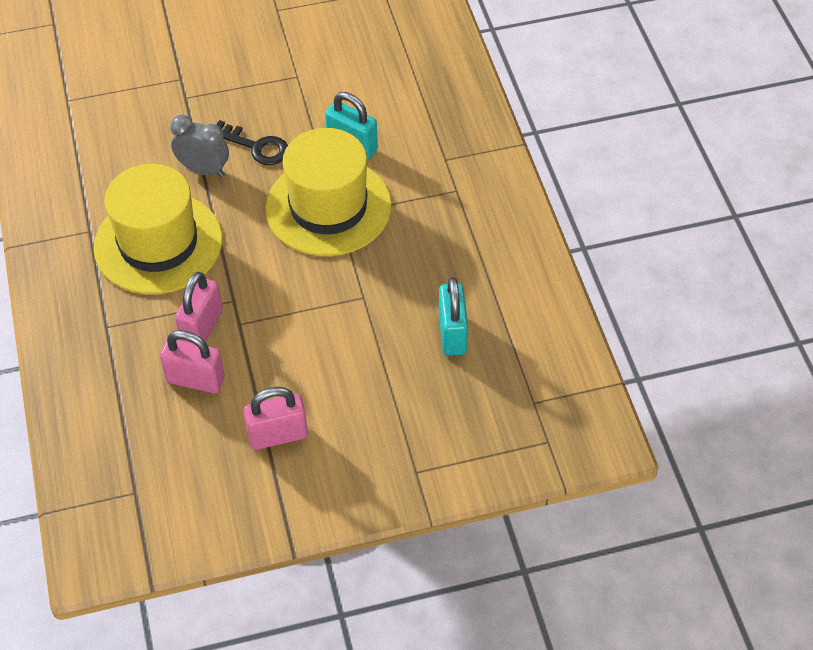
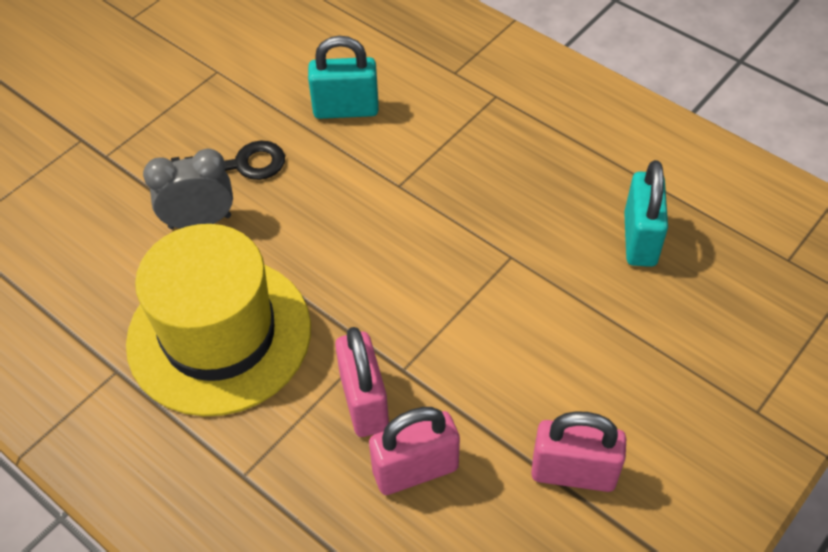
camera: 35 degrees left, 0 degrees up
(277, 435) = (573, 472): pink padlock -> pink padlock turned 60 degrees clockwise
(328, 207) = (380, 184): yellow hat -> none
(452, 334) = (640, 239): turquoise padlock -> turquoise padlock turned 45 degrees clockwise

